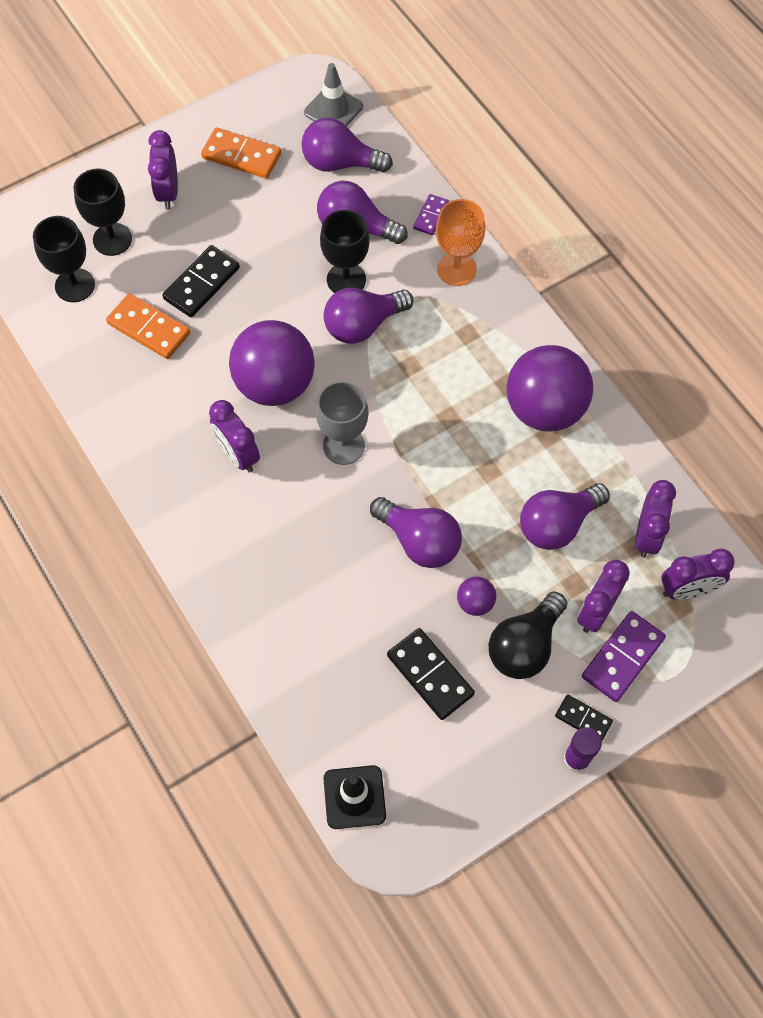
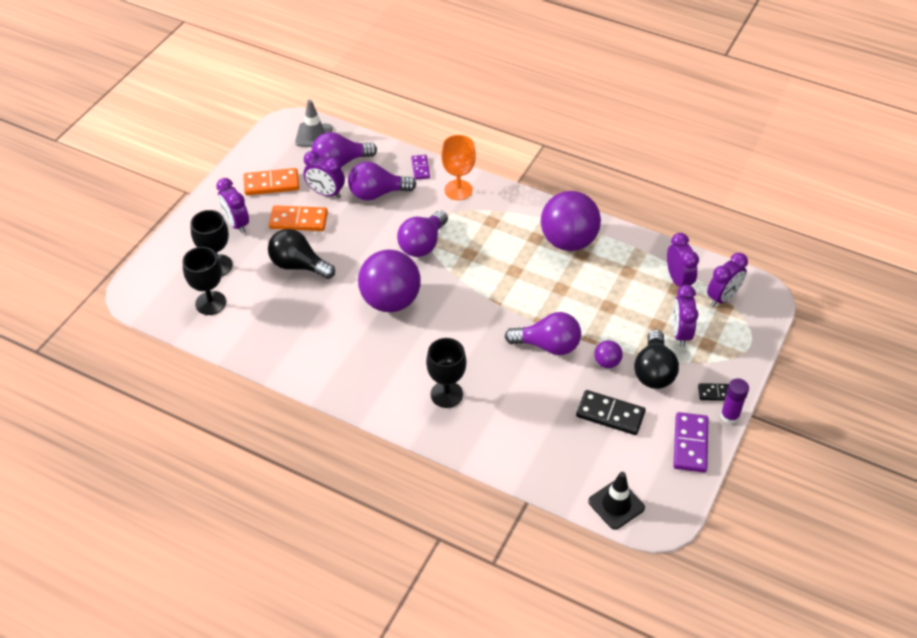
camera: 30 degrees left, 15 degrees down
(149, 328) = (281, 306): orange domino -> orange domino (298, 220)
(201, 283) = (298, 265): black domino -> black light bulb
(238, 455) = (396, 350): purple clock -> purple clock (326, 193)
(344, 446) = (461, 315): grey goblet -> none
(346, 279) = (393, 224): black goblet -> black goblet (446, 394)
(557, 524) = (623, 298): purple light bulb -> none
(622, 657) = (714, 350): purple domino -> purple domino (690, 444)

